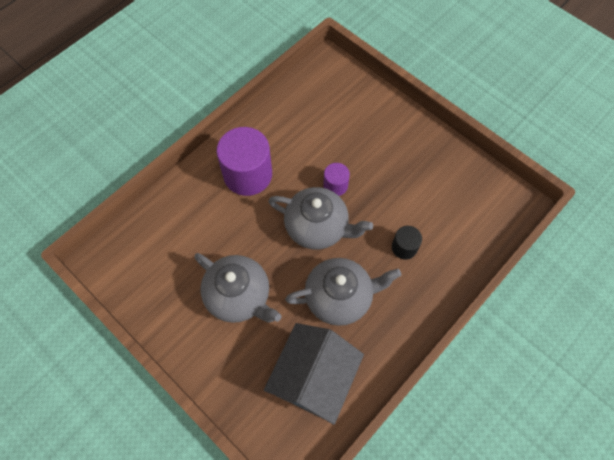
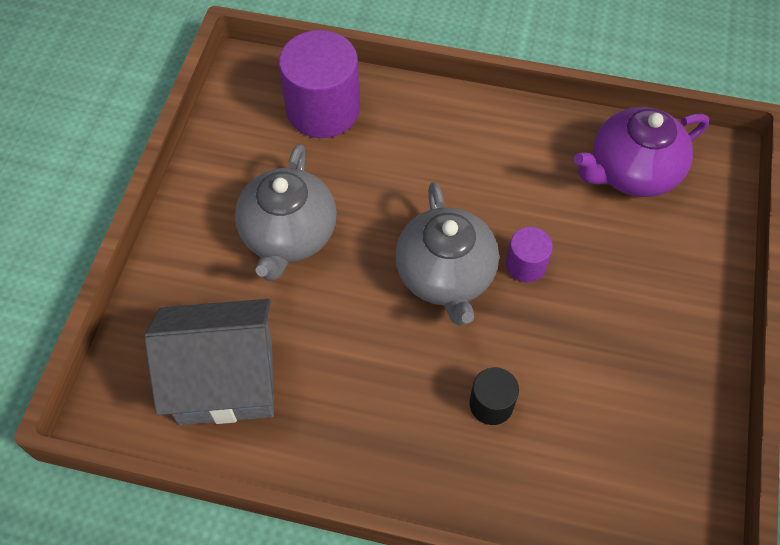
camera: 60 degrees right, 5 degrees down
(248, 174) = (465, 154): purple cylinder -> purple cylinder (323, 109)
(312, 105) = (631, 171): none -> purple teapot
(339, 297) = (359, 355): grey teapot -> none

